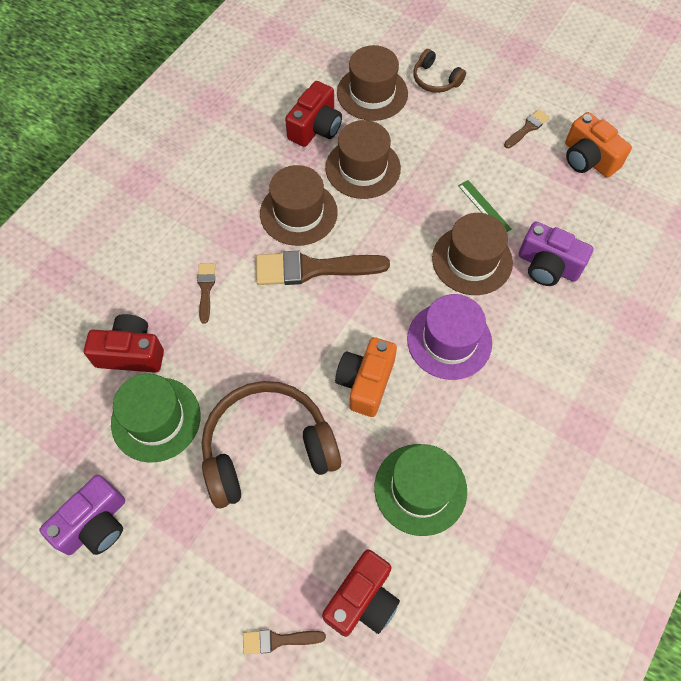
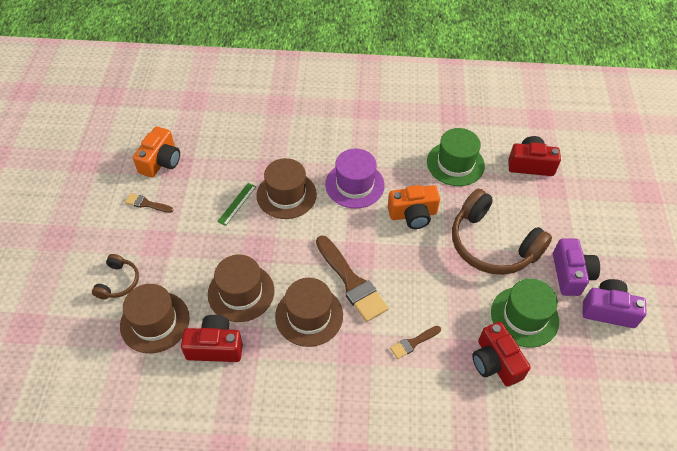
camera: 120 degrees left, 10 degrees down
(278, 640) = (579, 190): brown brush -> none
(547, 266) = (267, 156): purple camera -> purple camera (571, 274)

